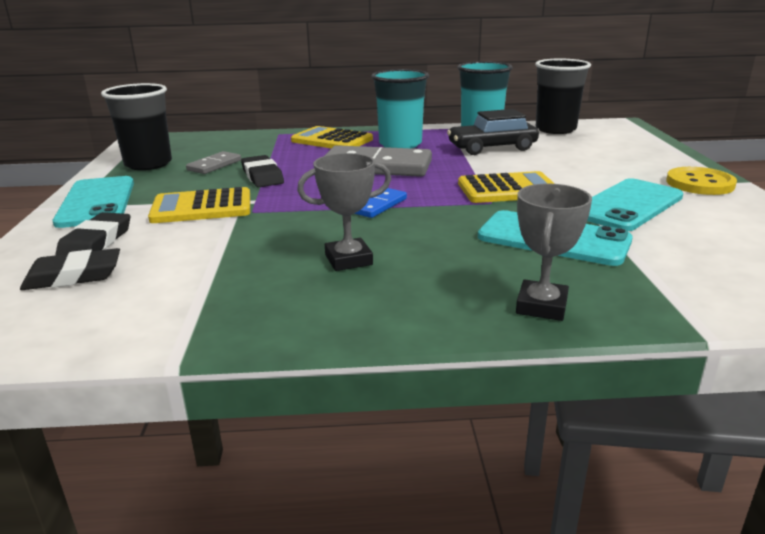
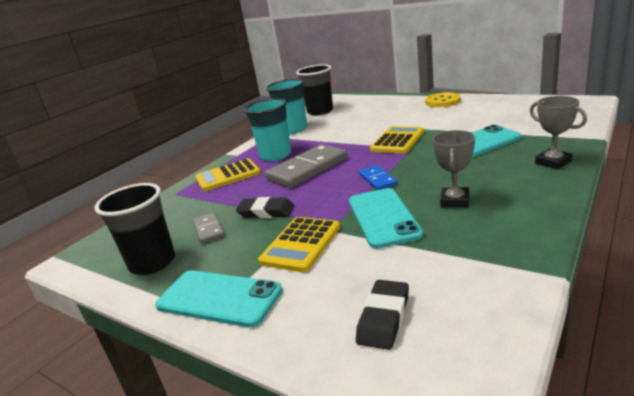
camera: 50 degrees left, 0 degrees up
(96, 242) = (319, 303): black eraser -> none
(492, 148) = (325, 132): black car -> none
(627, 205) = (452, 120): turquoise phone -> turquoise phone (383, 217)

